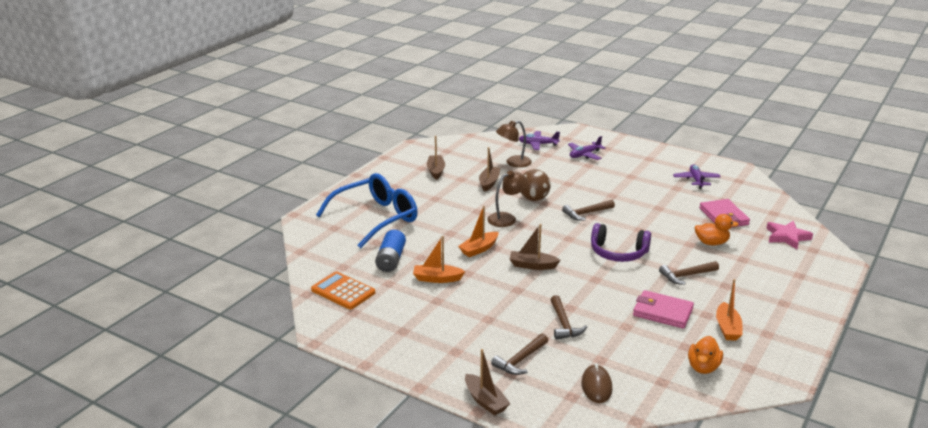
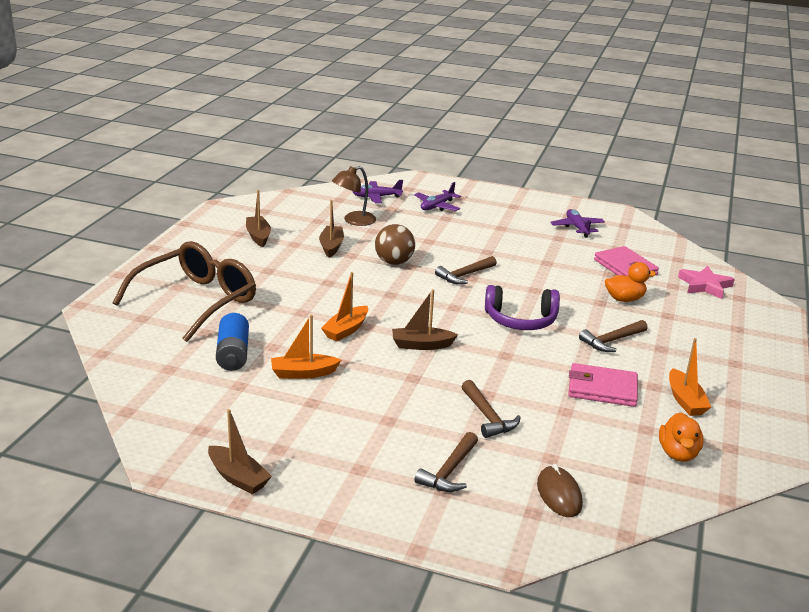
camera: 15 degrees left, 0 degrees up
(343, 291) = (178, 403): orange calculator -> none
(376, 218) = (197, 301): blue glasses -> brown glasses
(485, 401) = (422, 534): brown boat -> brown boat (238, 477)
(507, 218) = (368, 288): brown lamp -> none

